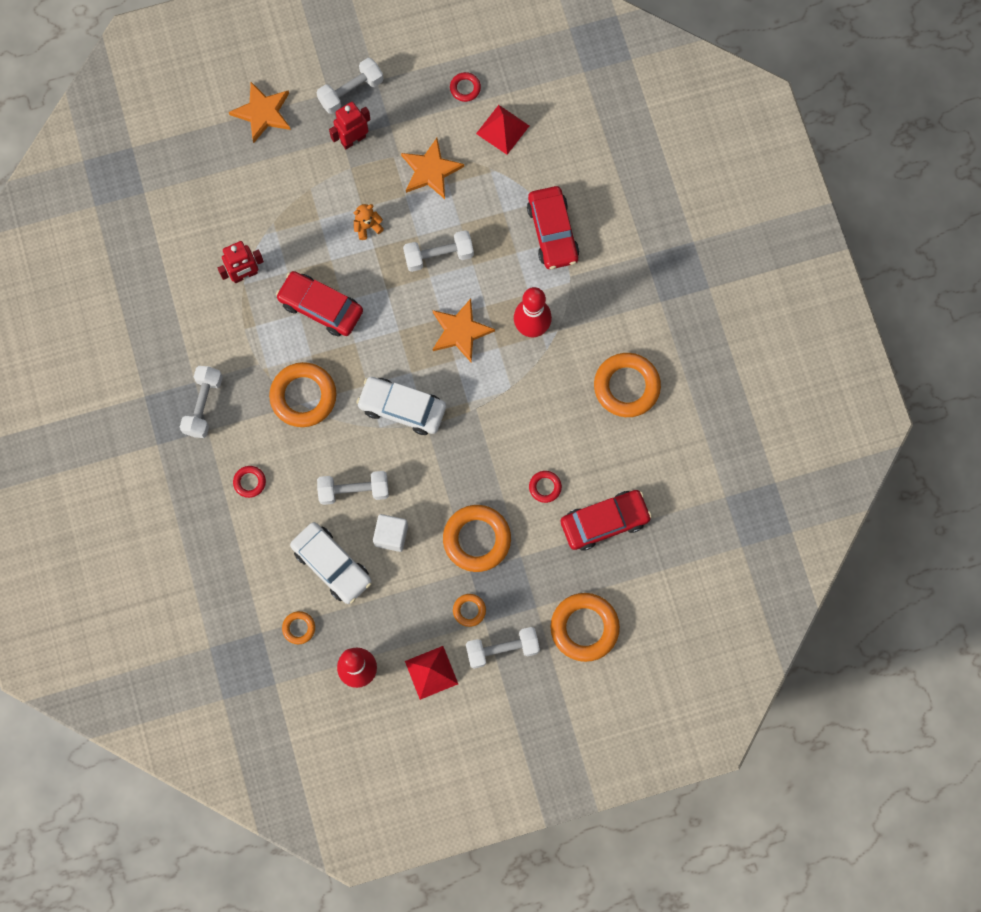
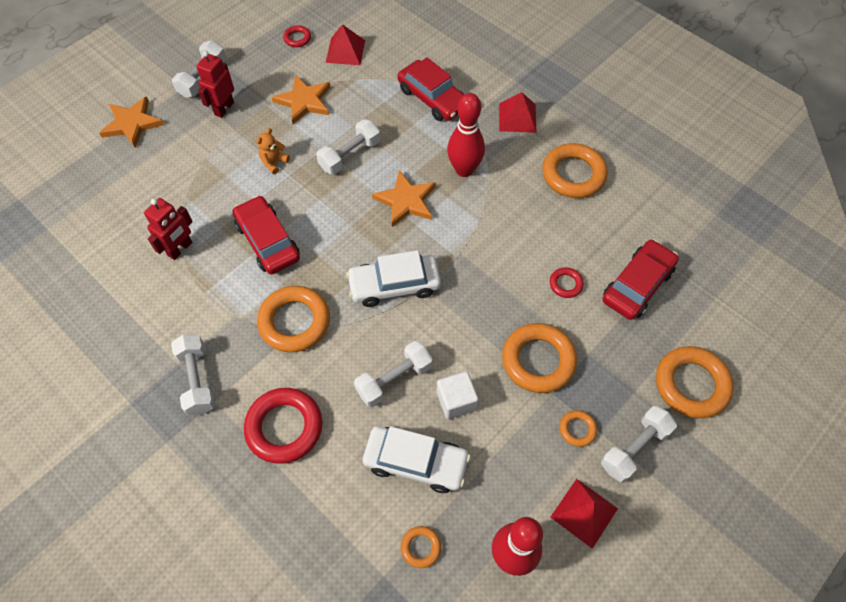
camera: 30 degrees left, 15 degrees down
(249, 482) = (284, 427): red ring -> red ring, size x2.07
(321, 307) = (268, 241): red car -> red car turned 60 degrees clockwise
(617, 297) = (517, 117): none -> red pyramid

